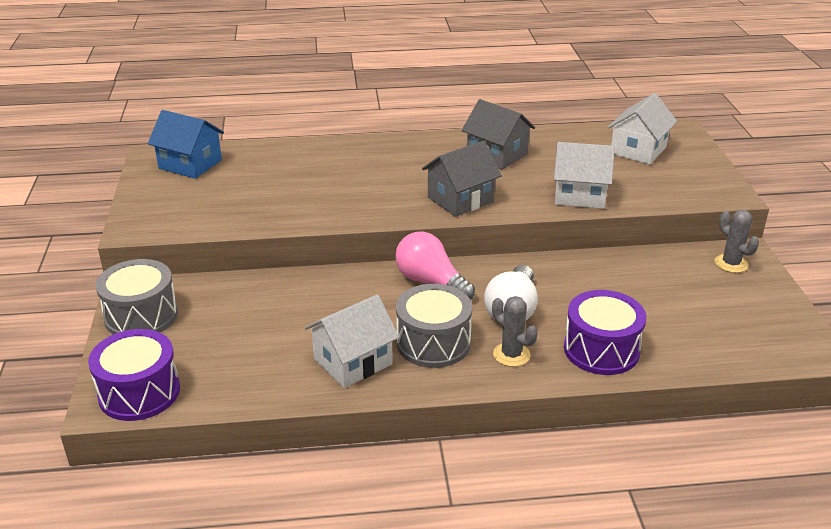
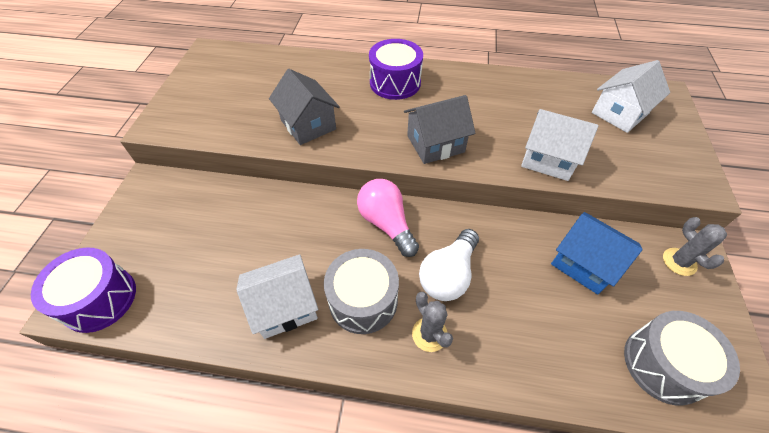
camera: 15 degrees right, 20 degrees up
(141, 316) = (141, 210): grey drum -> grey drum (663, 364)
(190, 164) = (231, 64): blue house -> blue house (584, 263)
(496, 155) = (485, 97): grey house -> grey house (308, 124)
(601, 350) = (518, 350): purple drum -> purple drum (395, 83)

